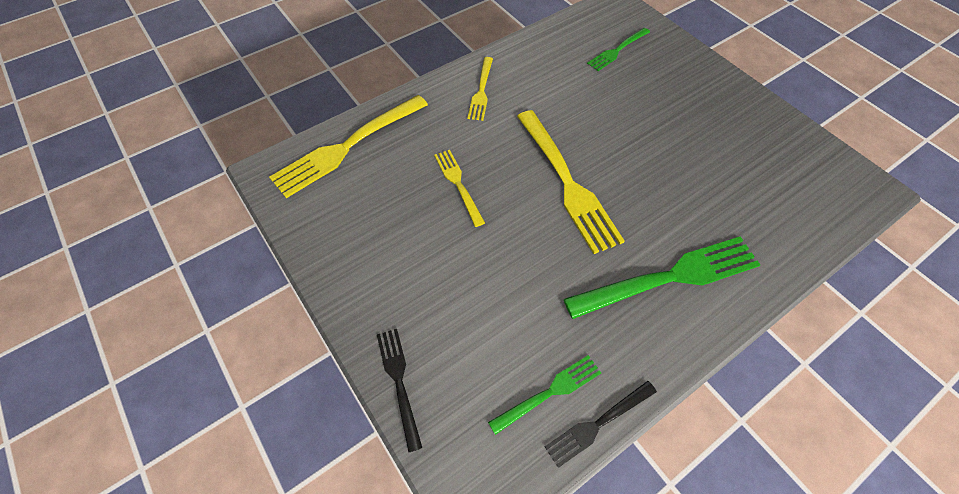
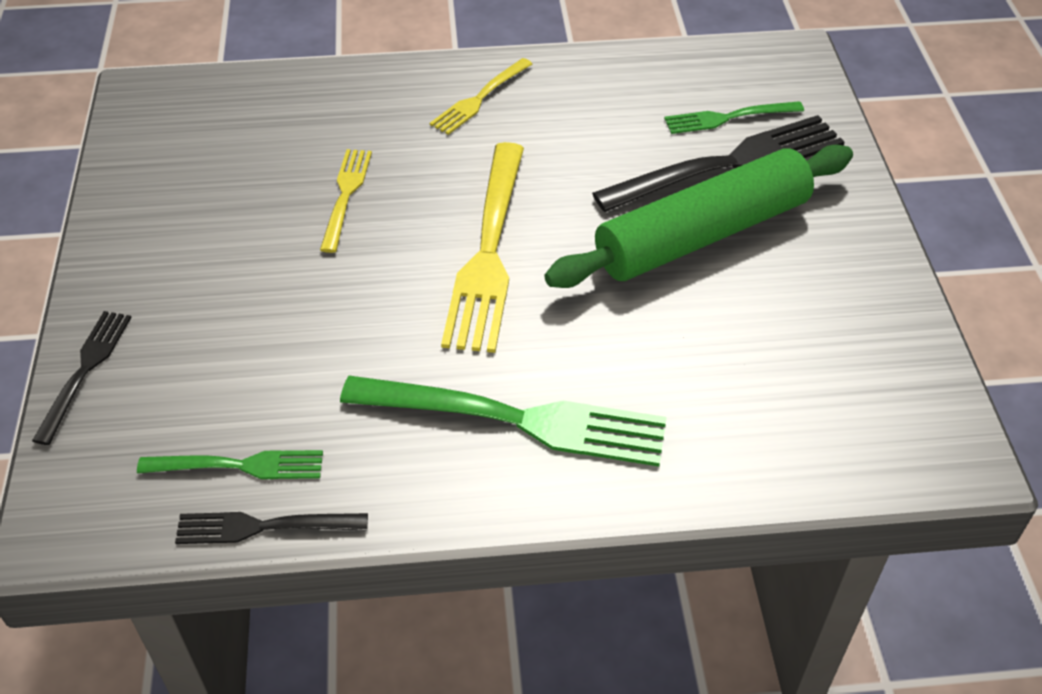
camera: 30 degrees right, 10 degrees down
(348, 147) = (252, 100): yellow fork -> none
(640, 77) = (728, 164): none -> black fork
(663, 122) = (703, 235): none -> green rolling pin

